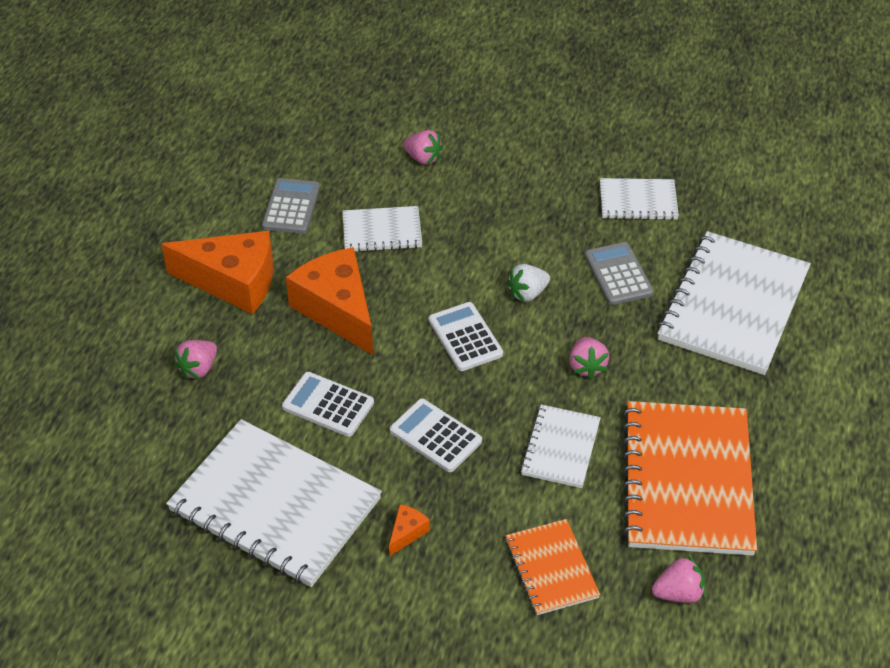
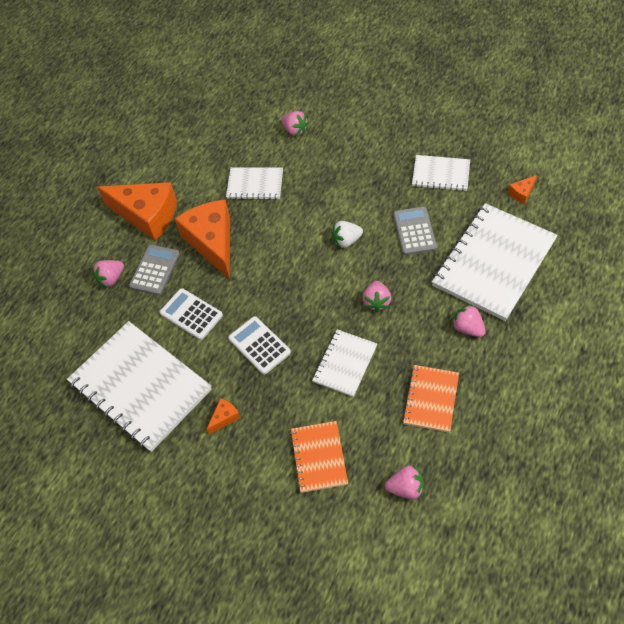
camera: 15 degrees right, 10 degrees up
(291, 207) = (197, 161): grey calculator -> grey calculator (155, 270)
(465, 337) = (295, 271): white calculator -> none
(687, 480) = (431, 399): orange notebook -> orange notebook, size x0.52
(717, 388) = (467, 328): none -> pink strawberry
(751, 217) = (522, 193): none -> orange cheese

